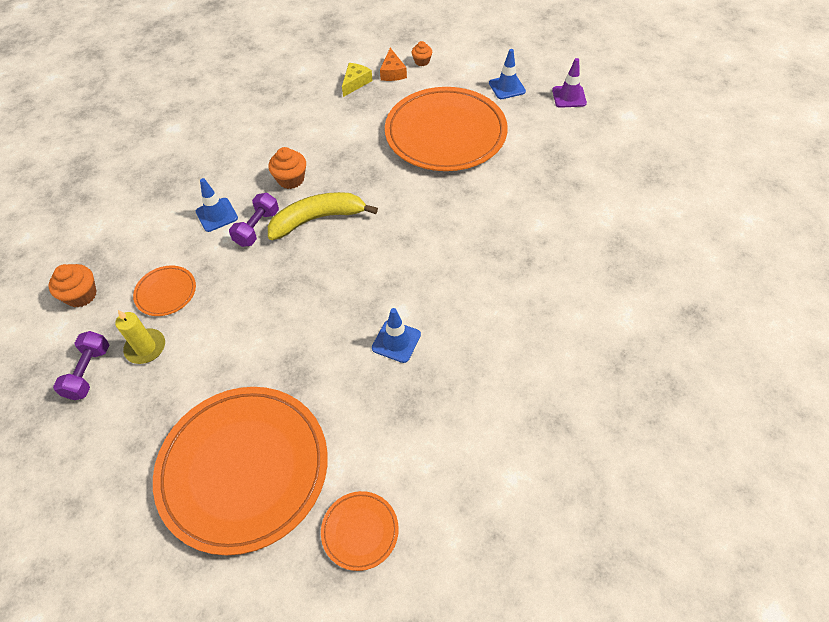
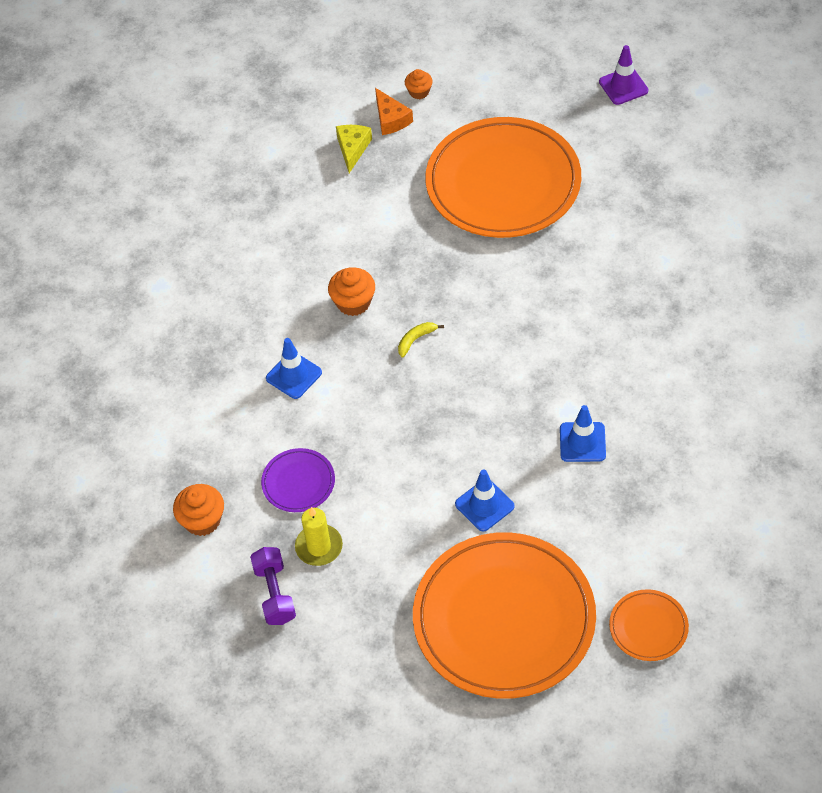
camera: 20 degrees left, 0 degrees up
(166, 292) = (298, 482): orange plate -> purple plate
(257, 228) = (352, 374): purple dumbbell -> none
(317, 219) = (416, 340): yellow banana -> yellow banana, size x0.42
(507, 87) = (543, 96): blue traffic cone -> blue traffic cone (484, 505)

